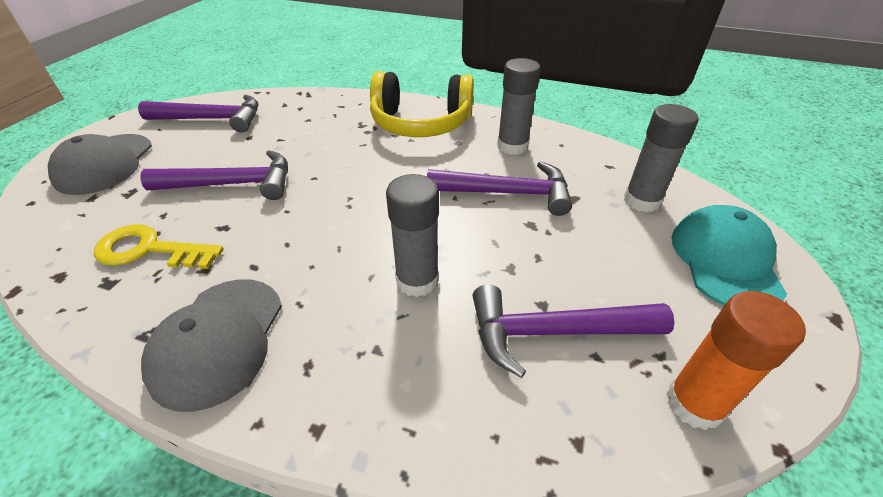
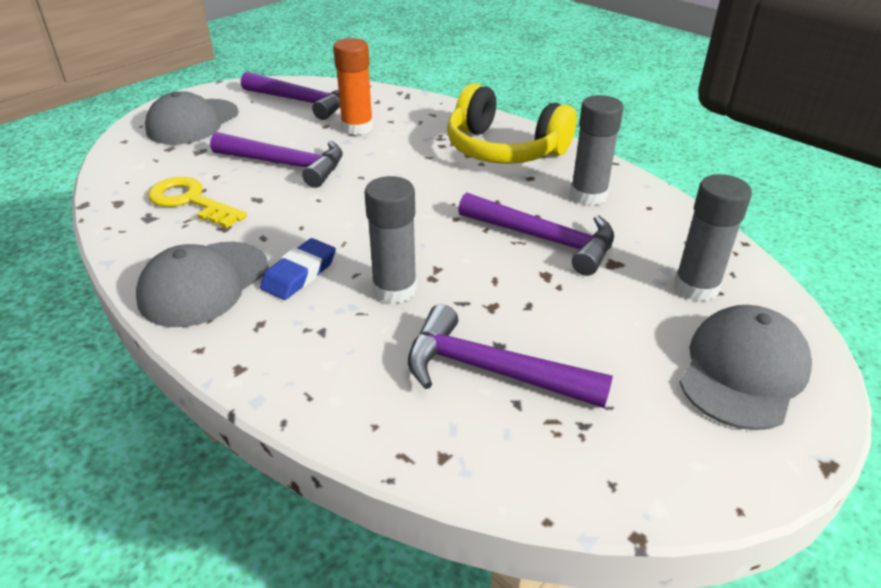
camera: 25 degrees right, 5 degrees down
(315, 295) = (299, 274): none -> blue eraser
(694, 403) = (582, 471): orange glue stick -> orange glue stick (357, 127)
(725, 260) = (743, 371): turquoise cap -> grey cap

